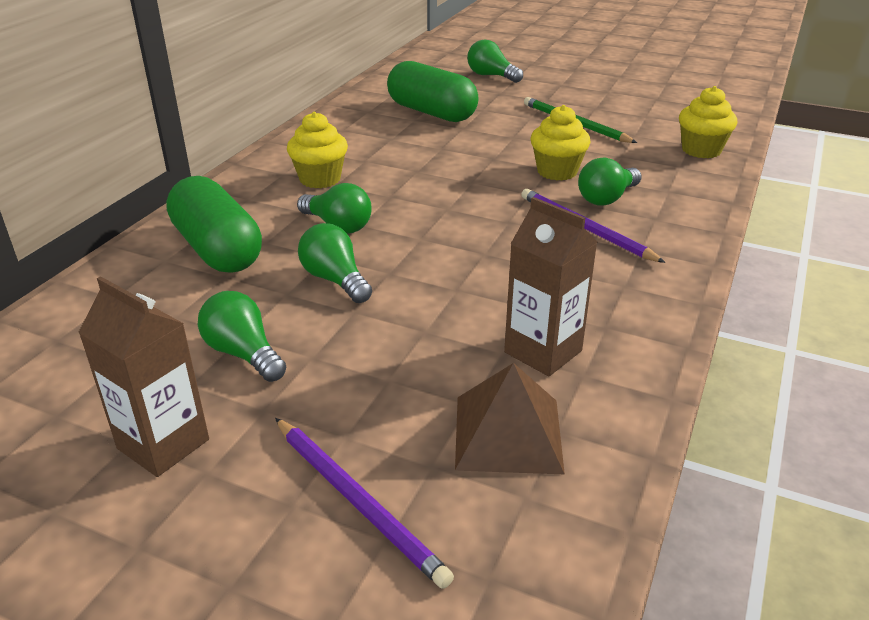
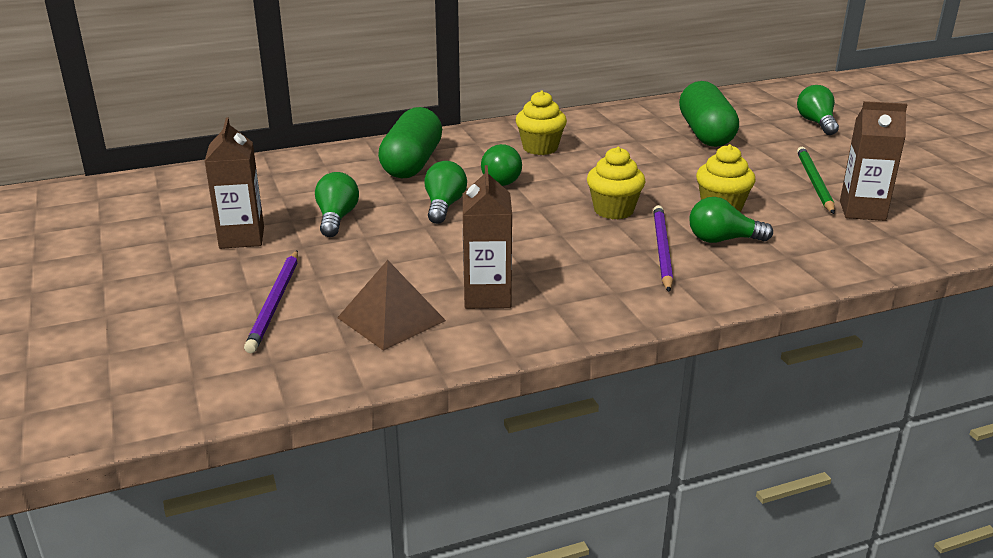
camera: 45 degrees right, 5 degrees down
(641, 133) = (862, 211): none -> brown carton
(701, 150) = (893, 243): yellow cupcake -> yellow cupcake (613, 210)

